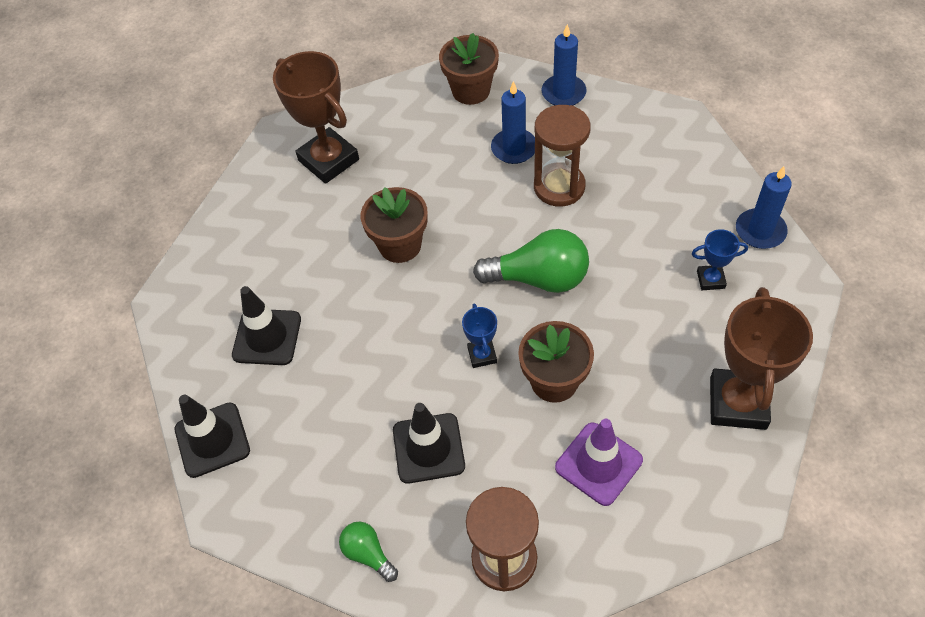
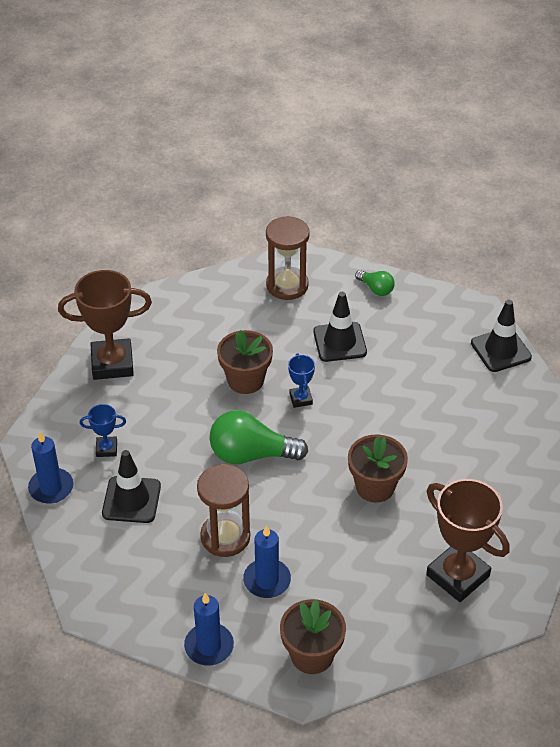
camera: 175 degrees right, 10 degrees down
(267, 337) = (478, 416): black traffic cone -> black traffic cone (131, 500)
(598, 464) = (219, 331): purple traffic cone -> none
(737, 403) = (112, 363): brown trophy -> brown trophy turned 75 degrees clockwise

